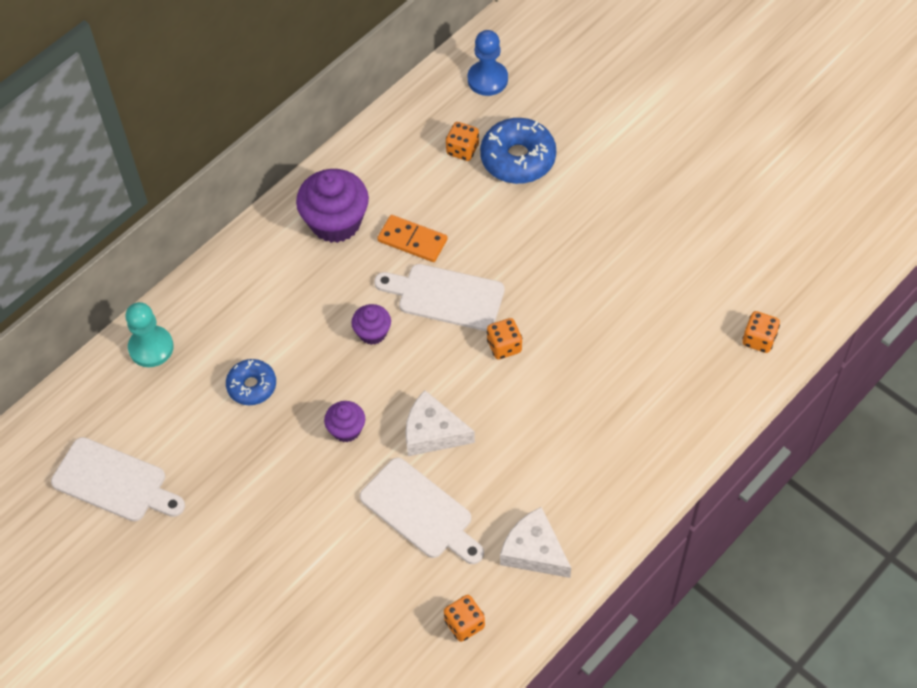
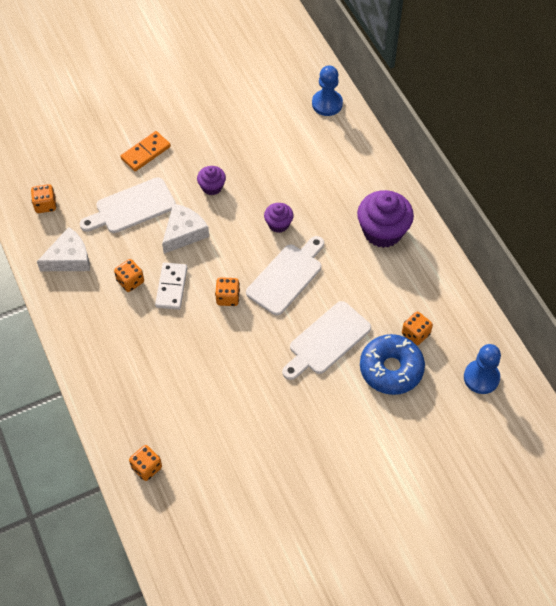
camera: 110 degrees right, 0 degrees up
(114, 482) = (239, 64): white cutting board -> white cutting board (327, 340)
(151, 347) = (327, 104): turquoise pawn -> blue pawn
(252, 386) = (271, 147): blue donut -> none
(412, 240) = (345, 272): orange domino -> orange domino (145, 152)
(519, 412) = (171, 287): none -> white domino
(533, 462) = (130, 281): none -> orange dice

